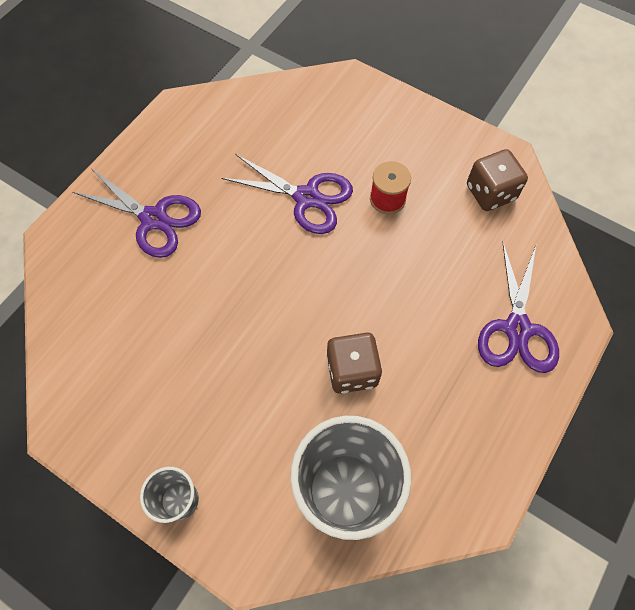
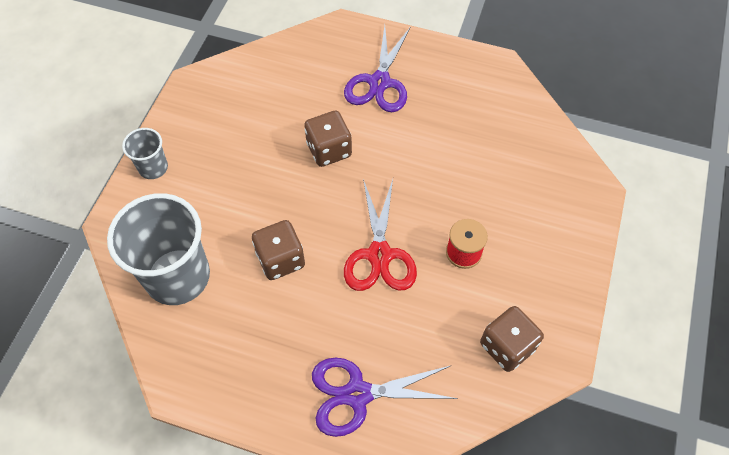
camera: 75 degrees right, 5 degrees down
(226, 291) = (329, 150): none -> brown dice
(307, 198) = (440, 186): purple scissors -> none
(371, 272) = (379, 255): none -> red scissors

